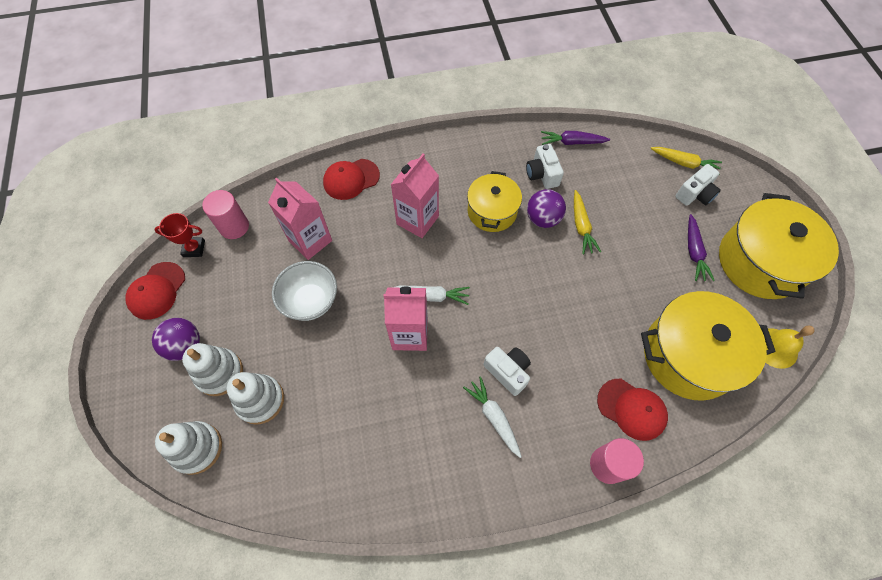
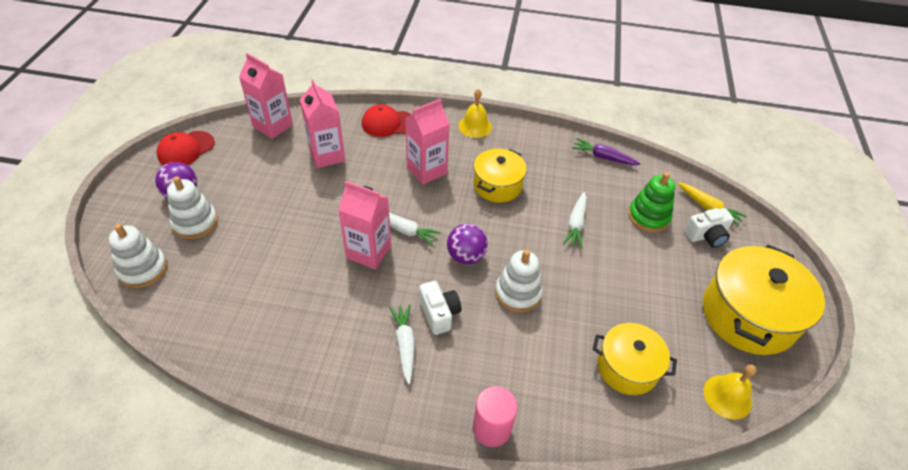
camera: 20 degrees right, 15 degrees down
(194, 248) = (232, 130): red trophy -> none
(234, 227) = (273, 126): pink cylinder -> pink carton
(260, 400) = (214, 254): white stacking toy -> white stacking toy (518, 293)
(311, 301) = (300, 198): white bowl -> none
(438, 151) = (475, 126): none -> yellow bell
(542, 174) = (561, 172): white camera -> none
(542, 219) = (542, 206): purple ball -> purple ball (466, 256)
(581, 226) = (576, 224): yellow carrot -> white carrot
(631, 409) = (543, 390): red cap -> none
(639, 193) = (648, 217): none -> green stacking toy
(688, 355) = (627, 367): yellow pot -> yellow pot, size x0.61
(694, 252) = (679, 282): purple carrot -> none

